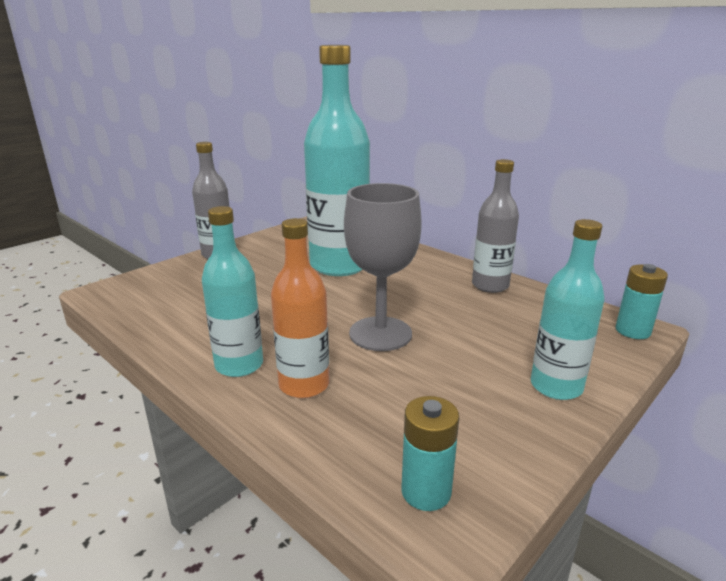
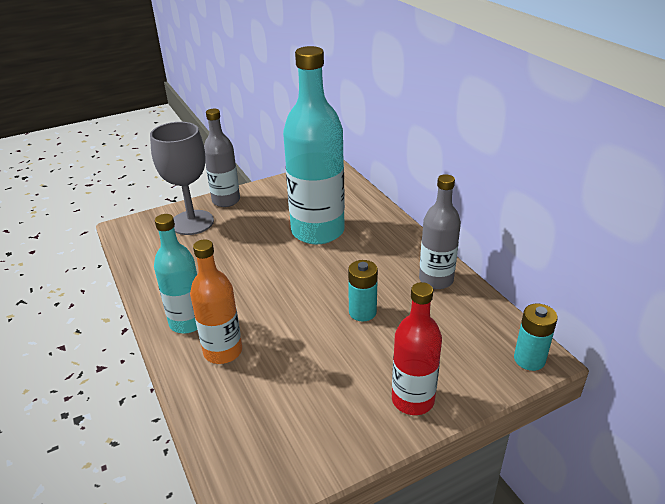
camera: 20 degrees right, 10 degrees up
(380, 334) = (307, 314): grey goblet -> grey goblet (192, 222)
(426, 491) = (254, 461): turquoise battery -> turquoise battery (362, 312)
(556, 386) = (413, 400): turquoise bottle -> red bottle

